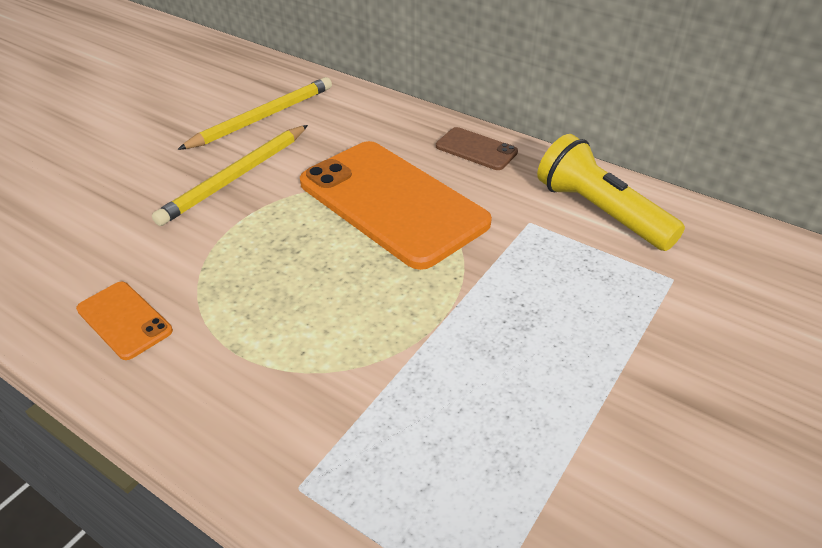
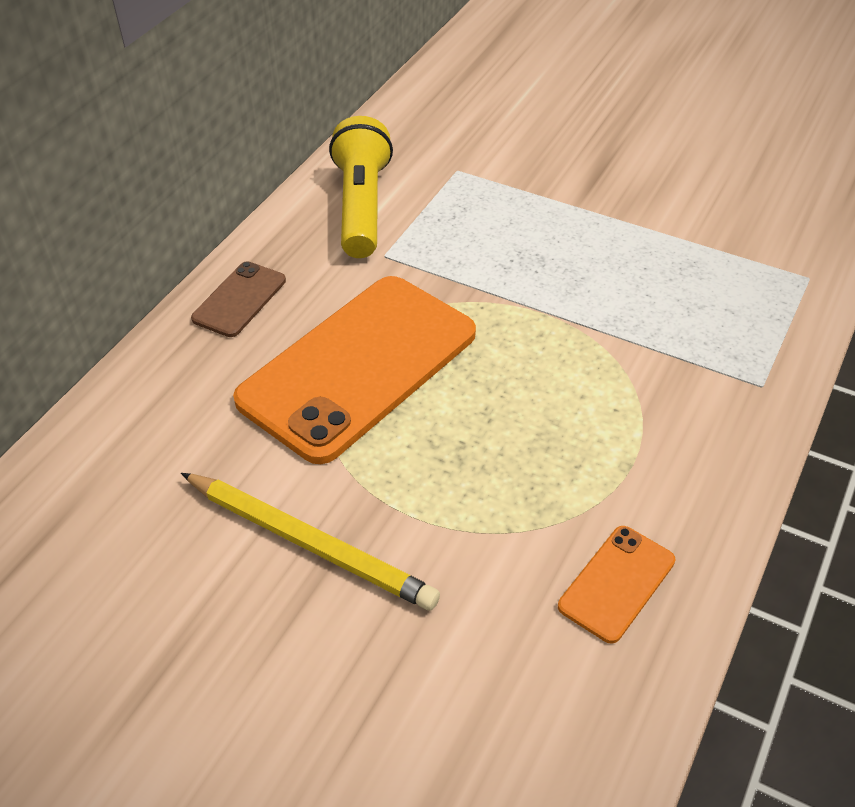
camera: 95 degrees left, 5 degrees up
(262, 118) = (136, 548): yellow pencil -> none
(600, 212) = (362, 206): yellow flashlight -> yellow flashlight turned 135 degrees clockwise

